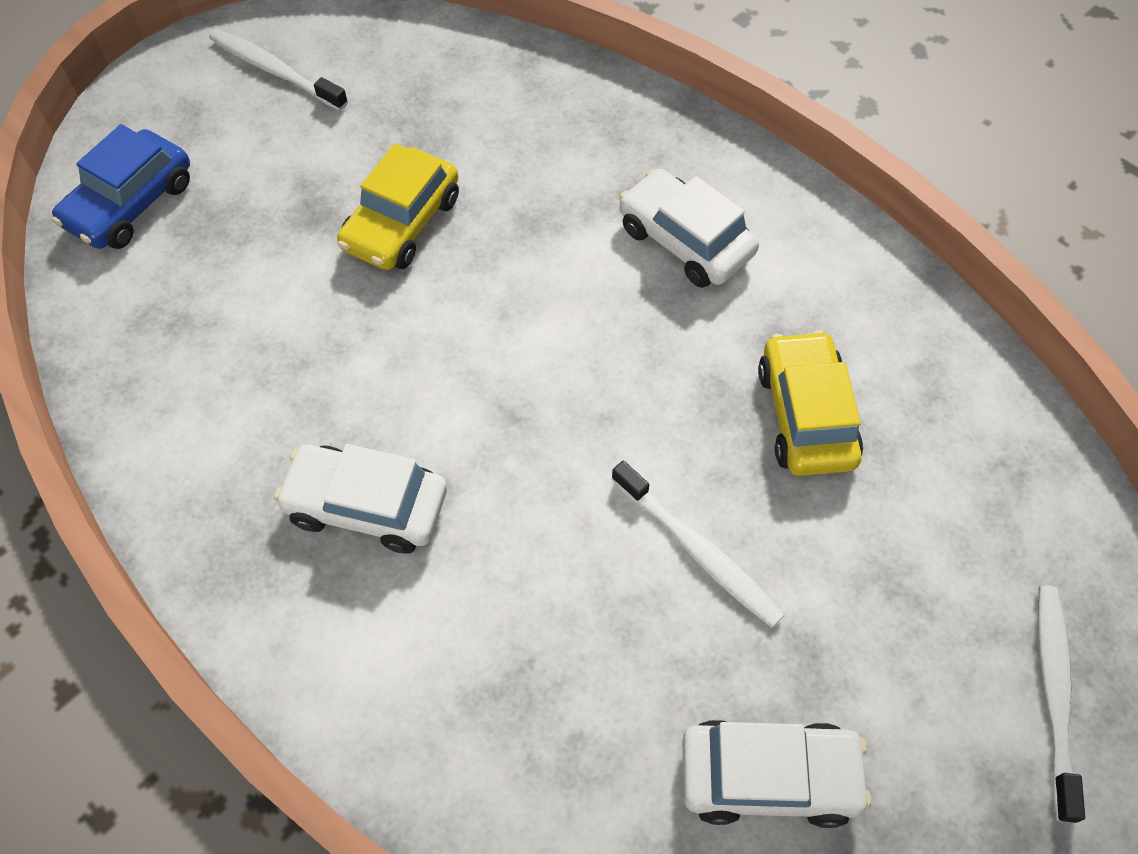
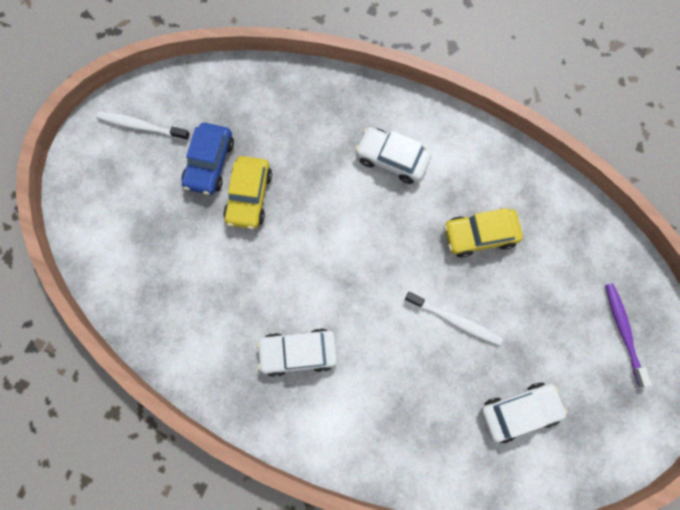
camera: 20 degrees left, 15 degrees up
(130, 203) = (104, 232): blue car -> blue car (209, 163)
(806, 415) = (480, 235): yellow car -> yellow car turned 75 degrees counterclockwise
(1053, 694) = (623, 331): white toothbrush -> purple toothbrush

